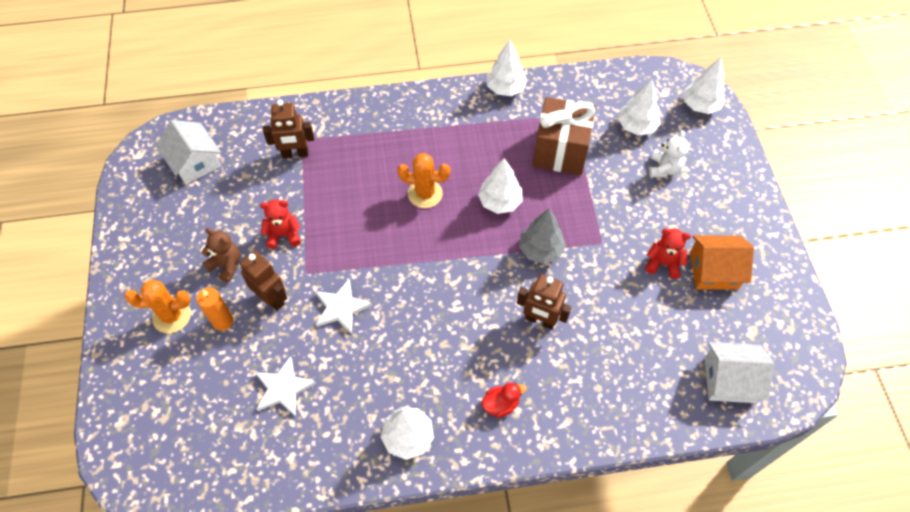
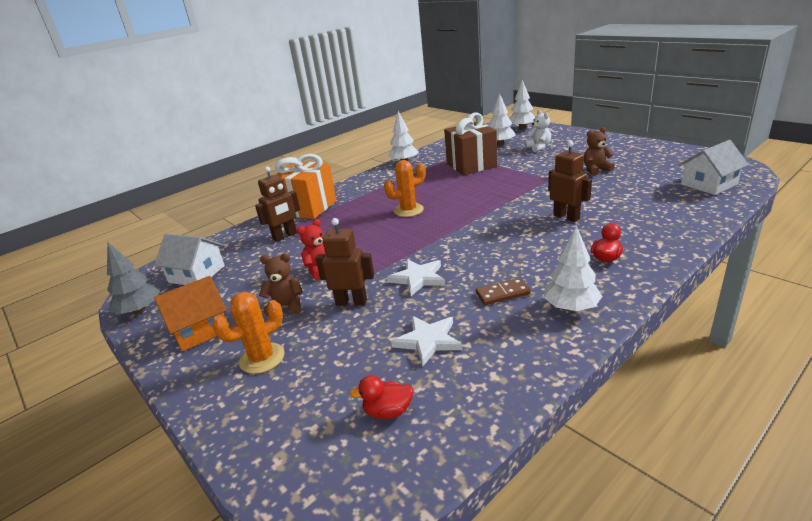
camera: 30 degrees left, 30 degrees down
(205, 434) = (388, 411): none -> red duck
(223, 321) = (320, 335): orange candle -> none
(348, 116) = (309, 208): none -> orange gift
(380, 380) = (502, 293): none -> brown domino
(500, 202) = (464, 193): white tree -> none
(540, 250) = (519, 196): grey tree -> grey tree (140, 310)
(540, 320) = (566, 217): brown robot -> brown robot turned 120 degrees counterclockwise
(663, 263) = (596, 170): red teddy bear -> brown teddy bear
(713, 270) = (625, 160): orange house -> orange house (200, 329)

